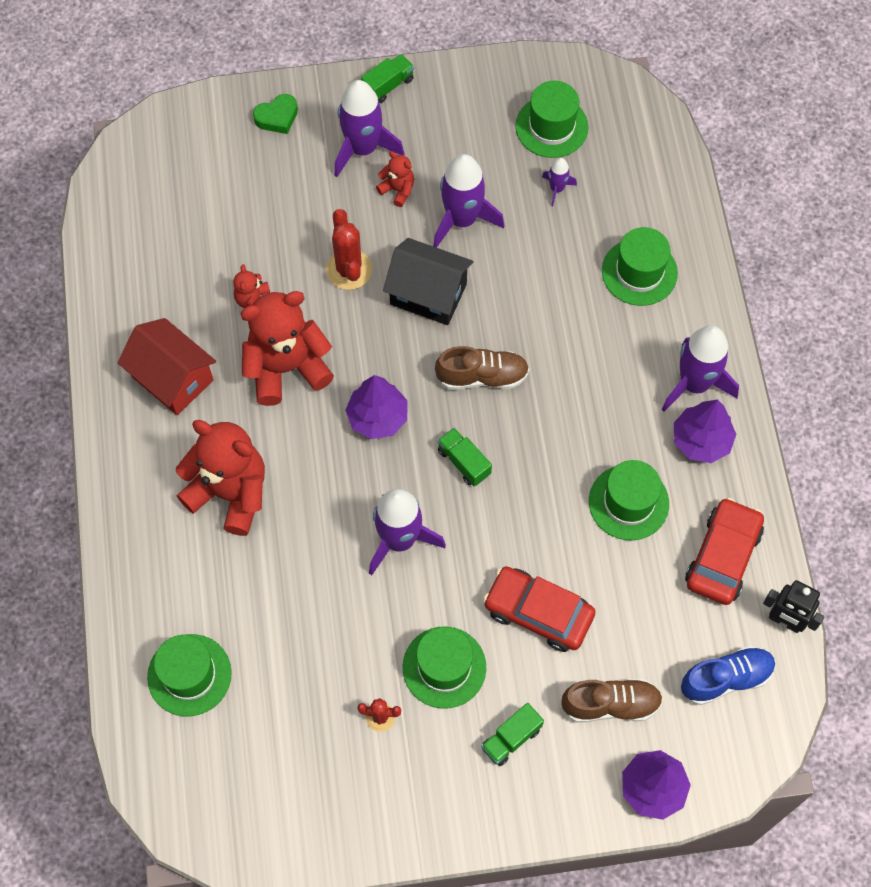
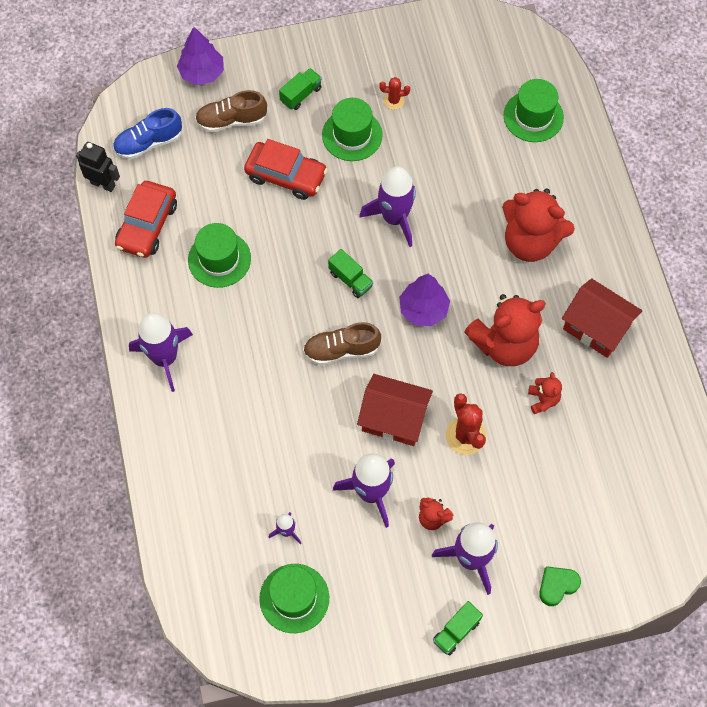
camera: 175 degrees right, 0 degrees up
(428, 294) = (394, 419): black house -> red house
(639, 272) = (210, 454): green hat -> none
(701, 440) = (161, 311): purple tree -> none

